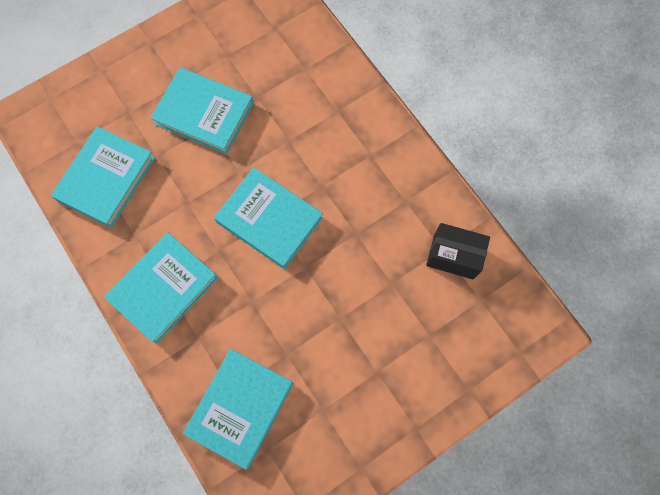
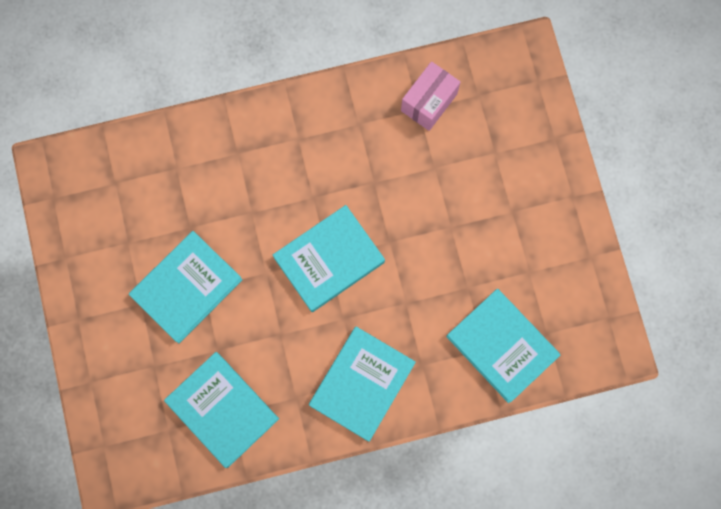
camera: 70 degrees left, 5 degrees up
(163, 288) = (362, 384): turquoise book -> turquoise book turned 60 degrees clockwise
(453, 256) = (429, 102): black box -> pink box

